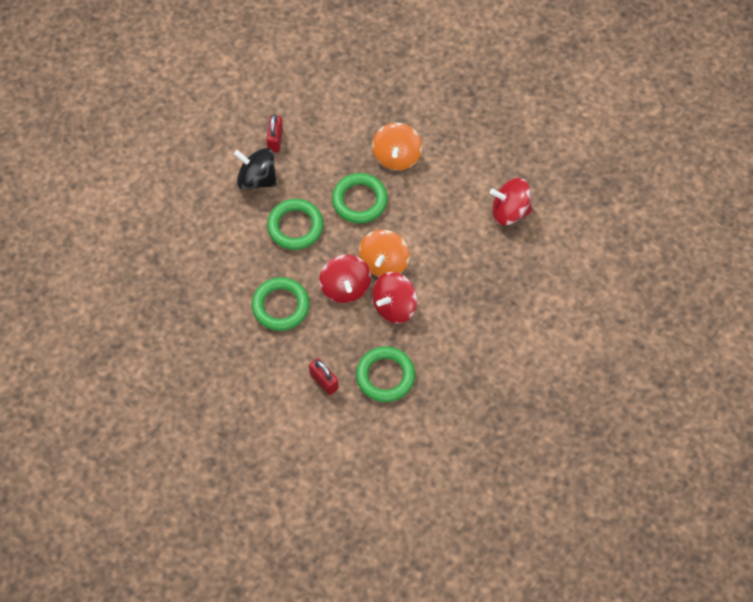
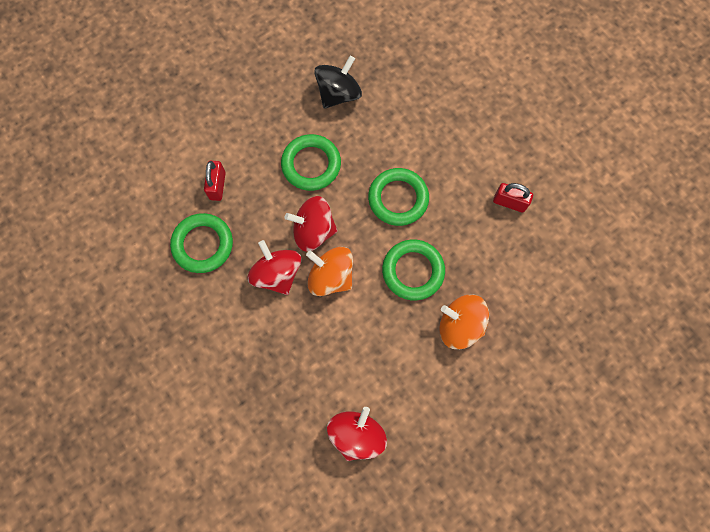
camera: 105 degrees right, 10 degrees up
(257, 179) = (465, 174): black spinning top -> black spinning top (338, 94)
(324, 381) = (217, 186): red padlock -> red padlock turned 60 degrees counterclockwise

